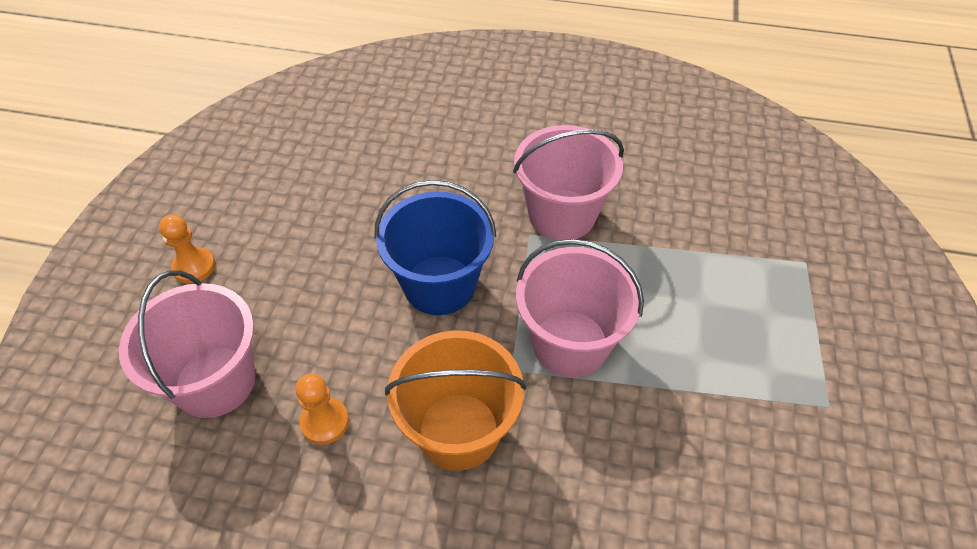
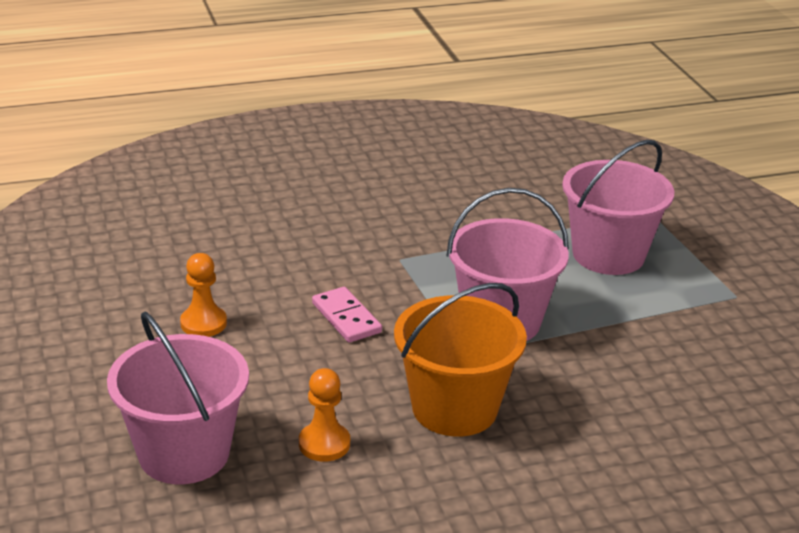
camera: 30 degrees left, 20 degrees down
(194, 266) = (72, 379): orange pawn -> orange pawn (203, 323)
(439, 285) = (346, 318): blue bucket -> pink domino
(562, 214) = (417, 237): pink bucket -> pink bucket (608, 255)

